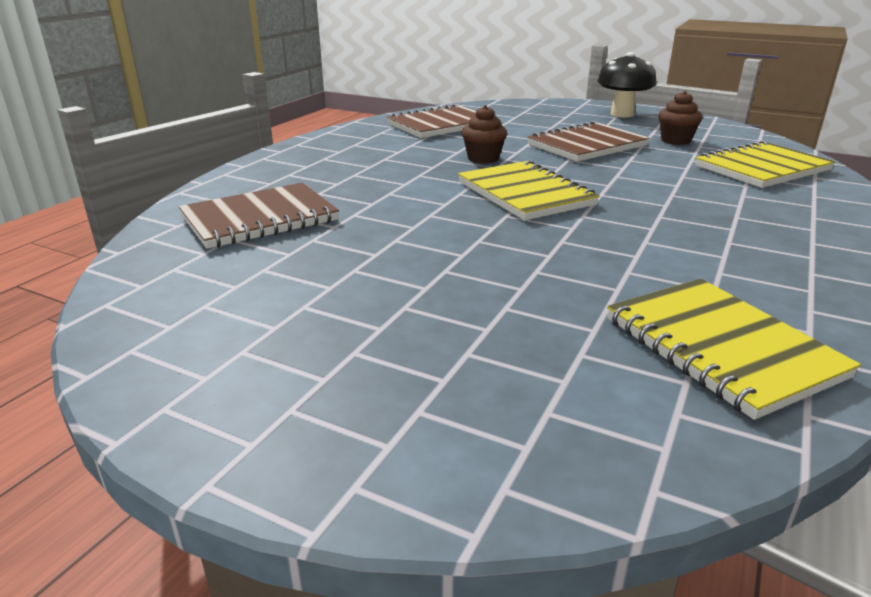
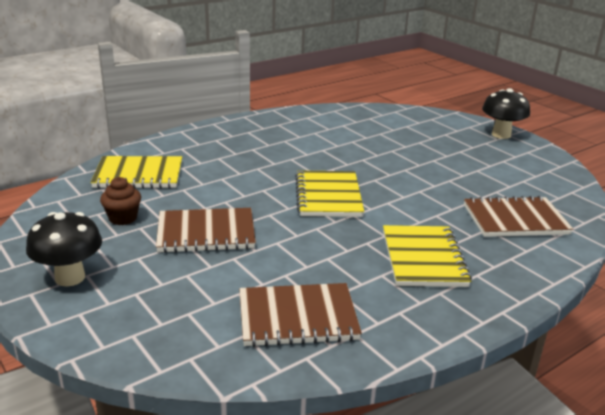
camera: 155 degrees left, 0 degrees up
(278, 434) = (501, 135): none -> black mushroom
(483, 158) = (316, 240): brown cupcake -> none
(720, 347) = (345, 120): yellow notebook -> yellow notebook (423, 258)

